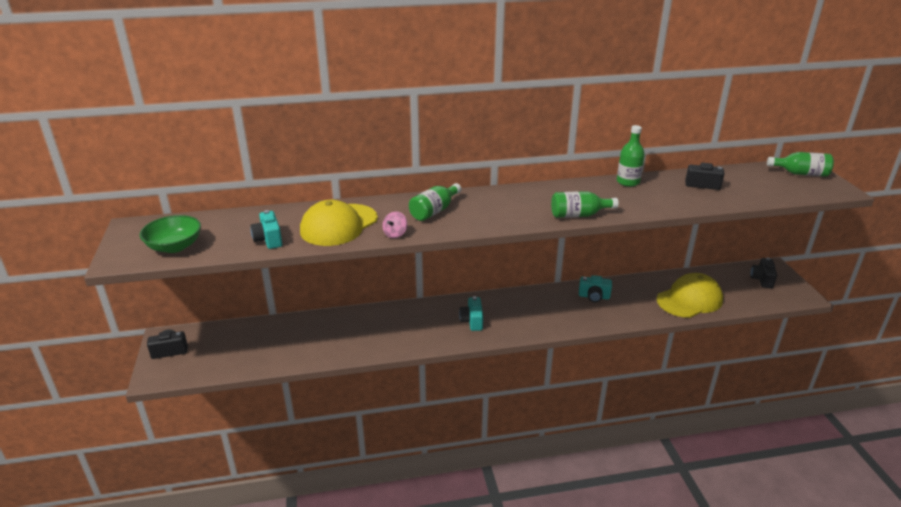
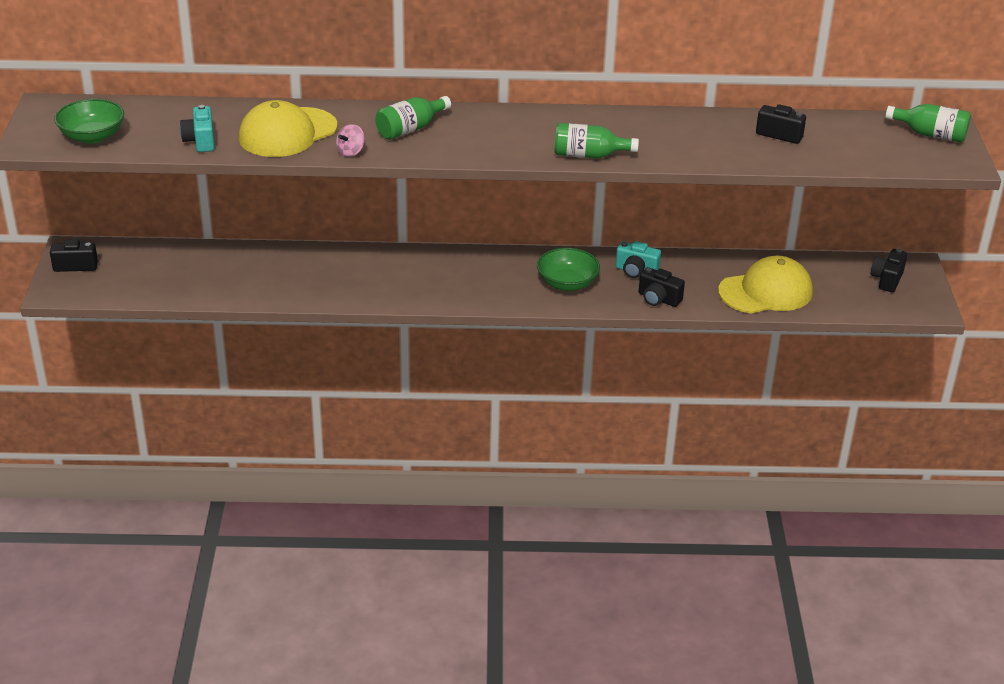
camera: 10 degrees right, 5 degrees up
(472, 321) = (459, 280): turquoise camera -> none
(551, 313) = (567, 283): none -> green bowl
(620, 316) = (658, 299): none -> black camera
(628, 182) = (682, 119): green bottle -> none

